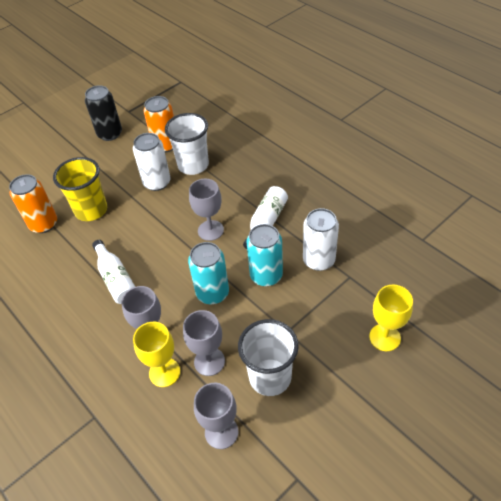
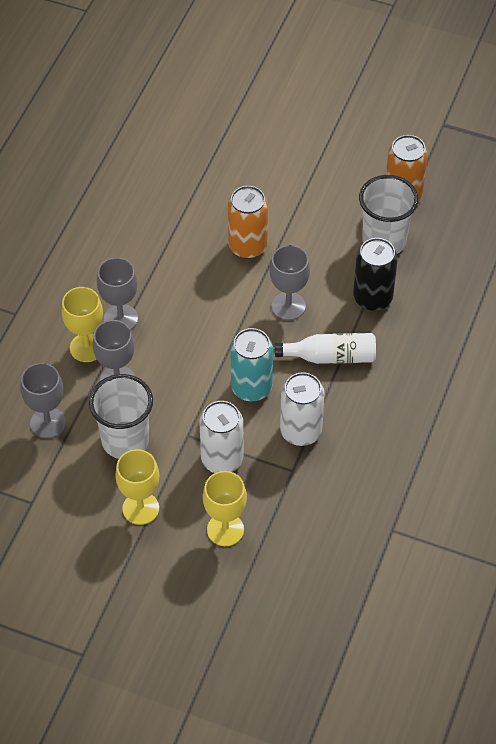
camera: 60 degrees right, 5 degrees up
(44, 224) = (212, 143): orange can -> orange can (247, 246)
(91, 210) = (255, 176): yellow cup -> none
(110, 134) = (389, 127): black can -> black can (372, 298)
(116, 279) = (174, 250): white bottle -> none
(157, 182) = (333, 218): white can -> white can (222, 459)
(212, 293) = (201, 347): turquoise can -> none
(341, 390) = (140, 508): none -> yellow goblet

